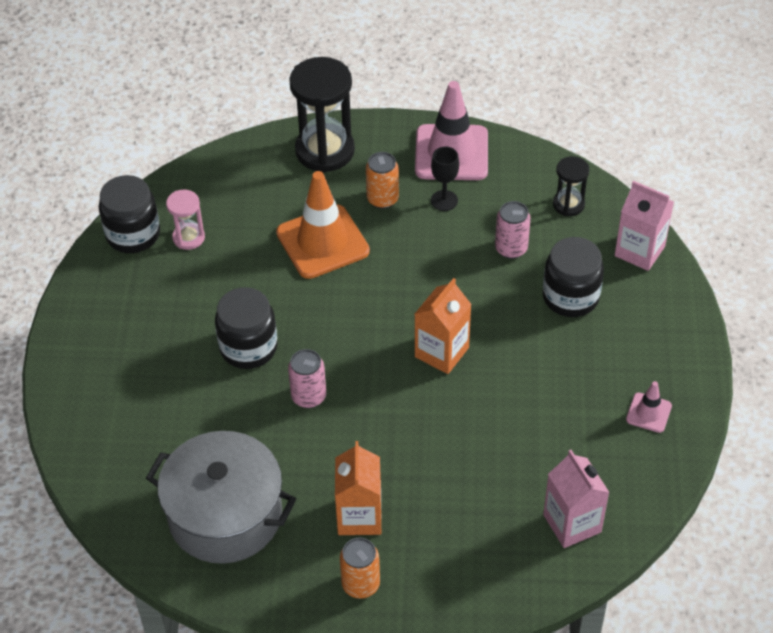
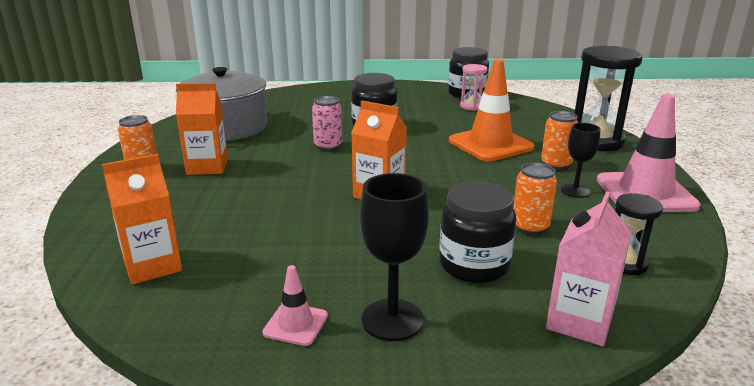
camera: 85 degrees right, 25 degrees down
(511, 249) = (530, 227): pink can -> orange can
(572, 523) = (152, 265): pink carton -> orange carton
(641, 355) = (392, 319): none -> black goblet

